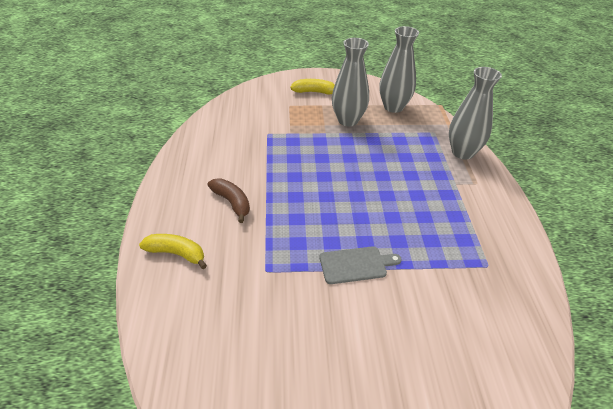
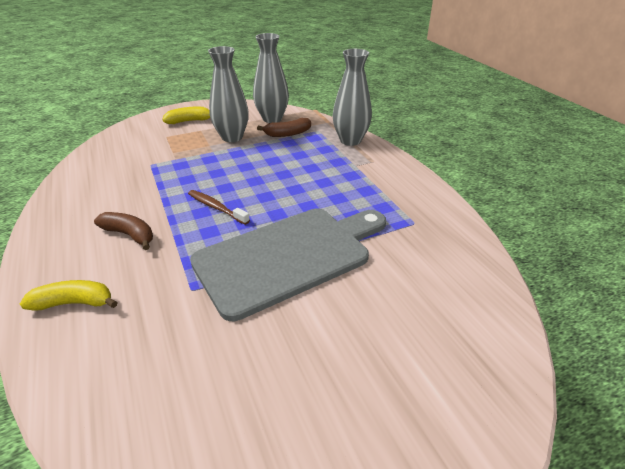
camera: 20 degrees left, 5 degrees down
(310, 195) = (216, 207): none -> brown toothbrush
(356, 265) = (288, 256): grey cutting board -> grey cutting board, size x2.32
(402, 129) = (287, 134): none -> brown banana

